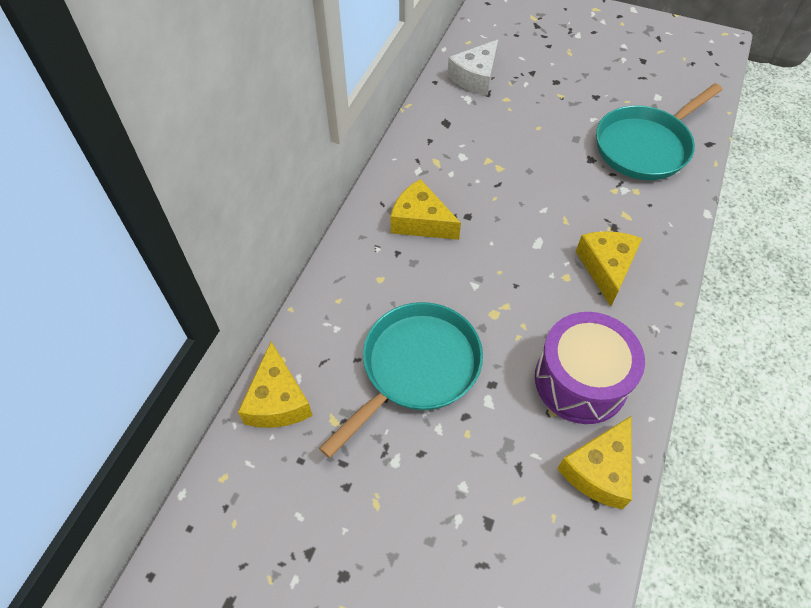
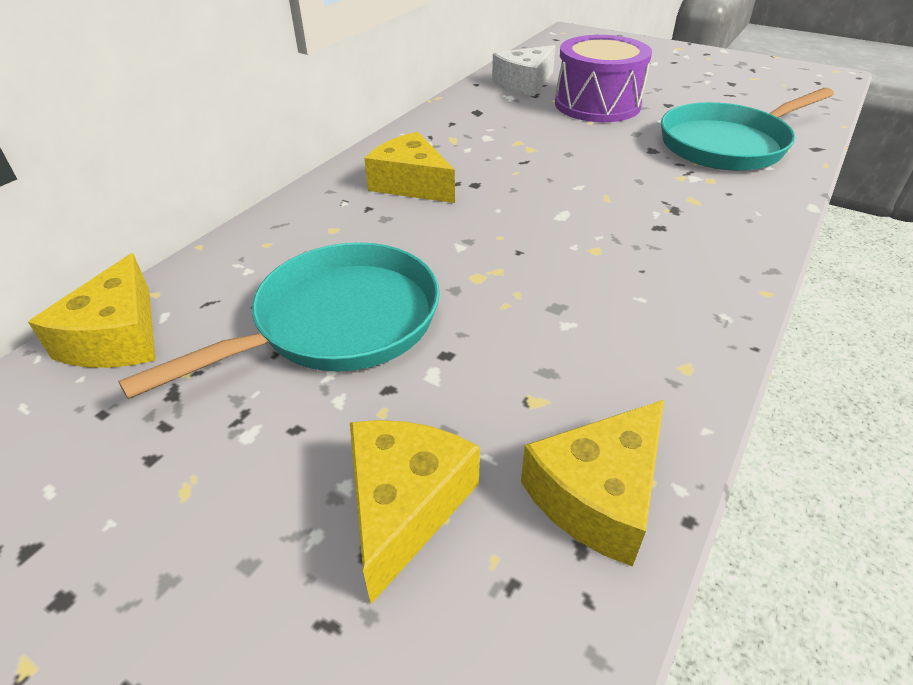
camera: 10 degrees right, 15 degrees down
(580, 380) = (591, 366): purple drum -> purple drum (597, 104)
(606, 268) = (656, 246): yellow cheese -> yellow cheese (404, 505)

